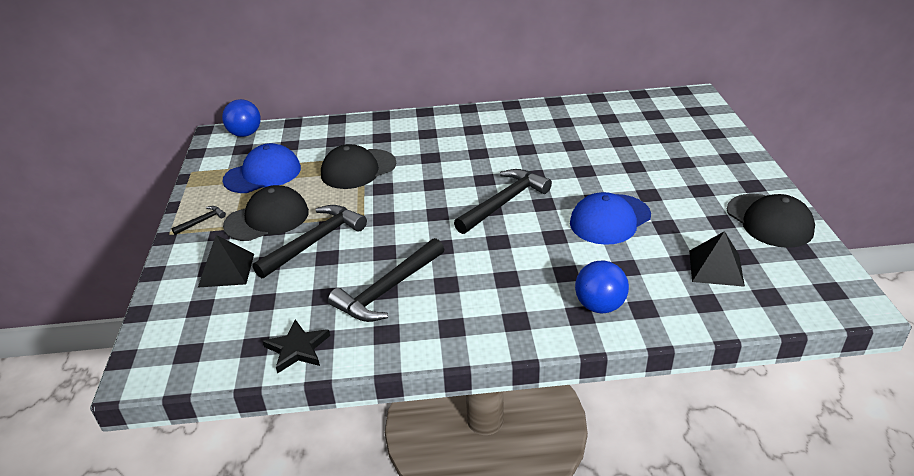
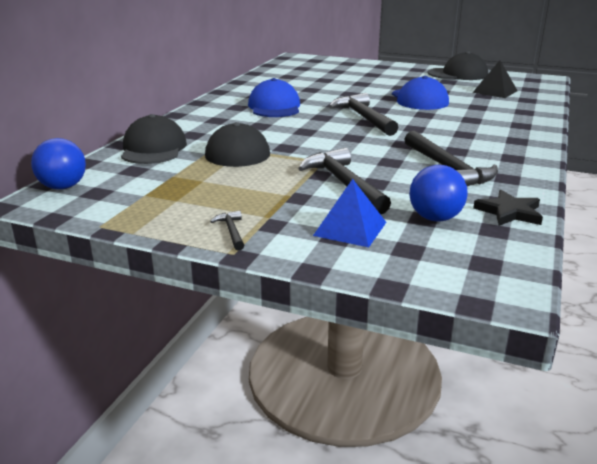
camera: 65 degrees left, 10 degrees down
(226, 270) = (350, 228): black pyramid -> blue pyramid
(263, 174) = (176, 189): blue cap -> blue cap (274, 107)
(267, 218) = (273, 198): black cap -> black cap (153, 148)
(599, 306) = (515, 119): blue ball -> blue ball (435, 218)

